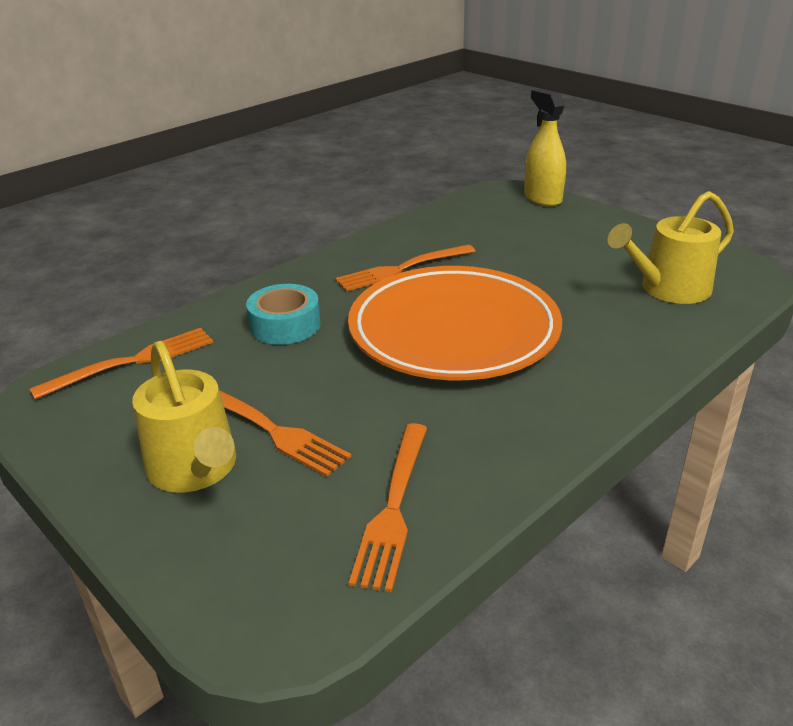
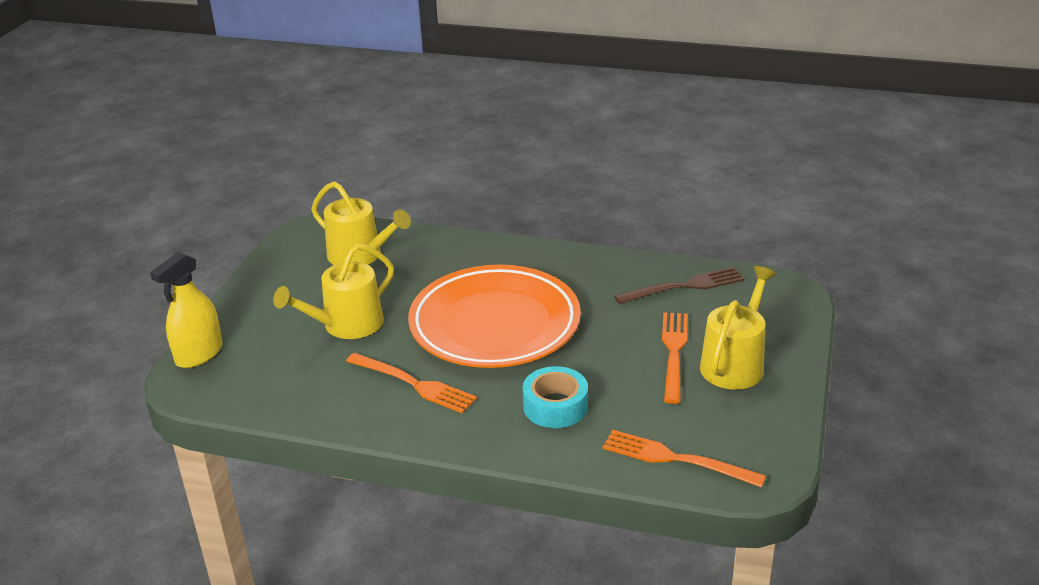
camera: 120 degrees left, 0 degrees up
(393, 508) = (684, 286): orange fork -> brown fork
(530, 258) = (346, 325): none -> yellow watering can

